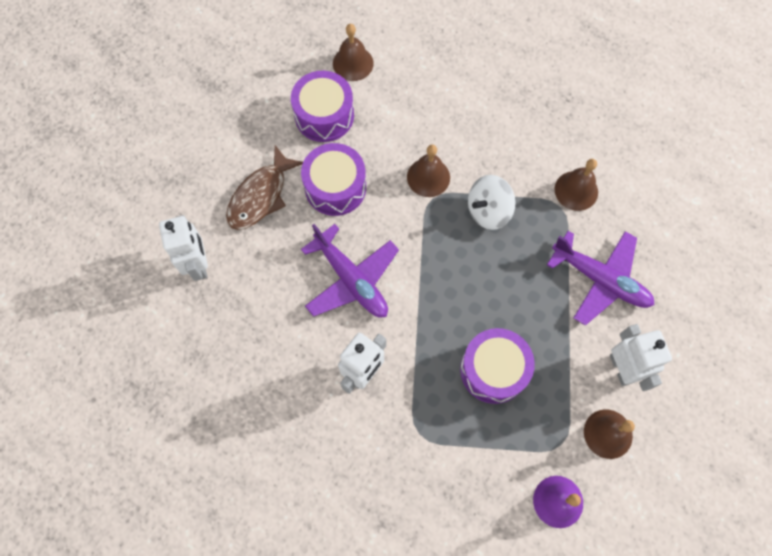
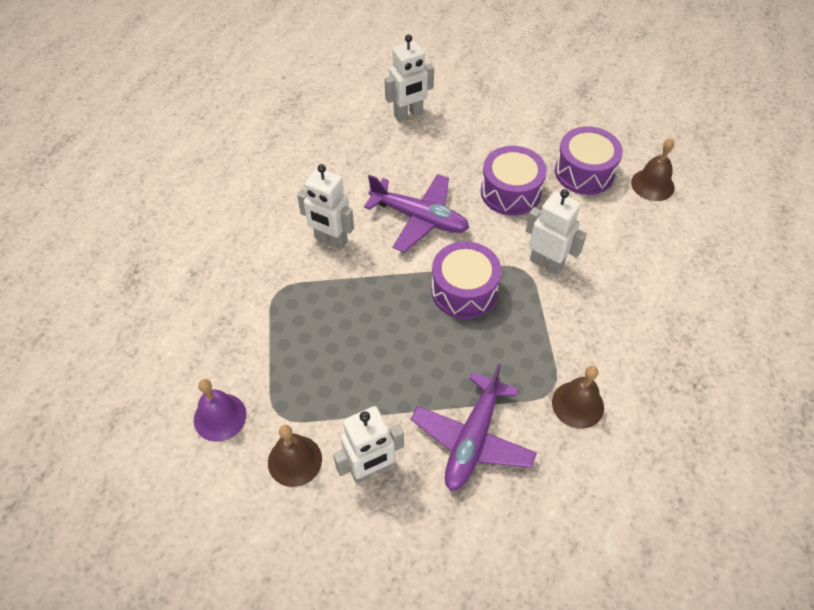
camera: 80 degrees right, 15 degrees down
(260, 196) = (484, 142): brown fish -> none
(351, 279) = (419, 218): purple plane -> purple plane turned 105 degrees counterclockwise
(428, 177) = (546, 263): brown bell -> white robot
(488, 211) = (524, 320): white spinning top -> none
(493, 370) = (349, 344): purple drum -> purple drum (464, 290)

